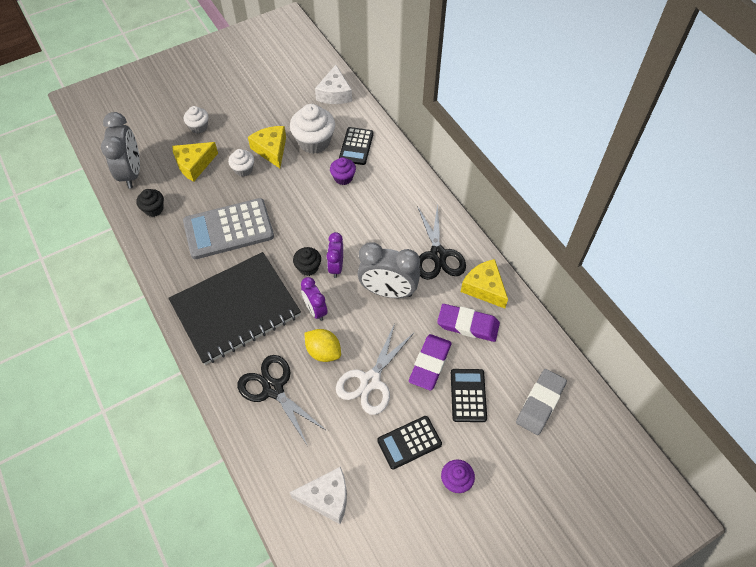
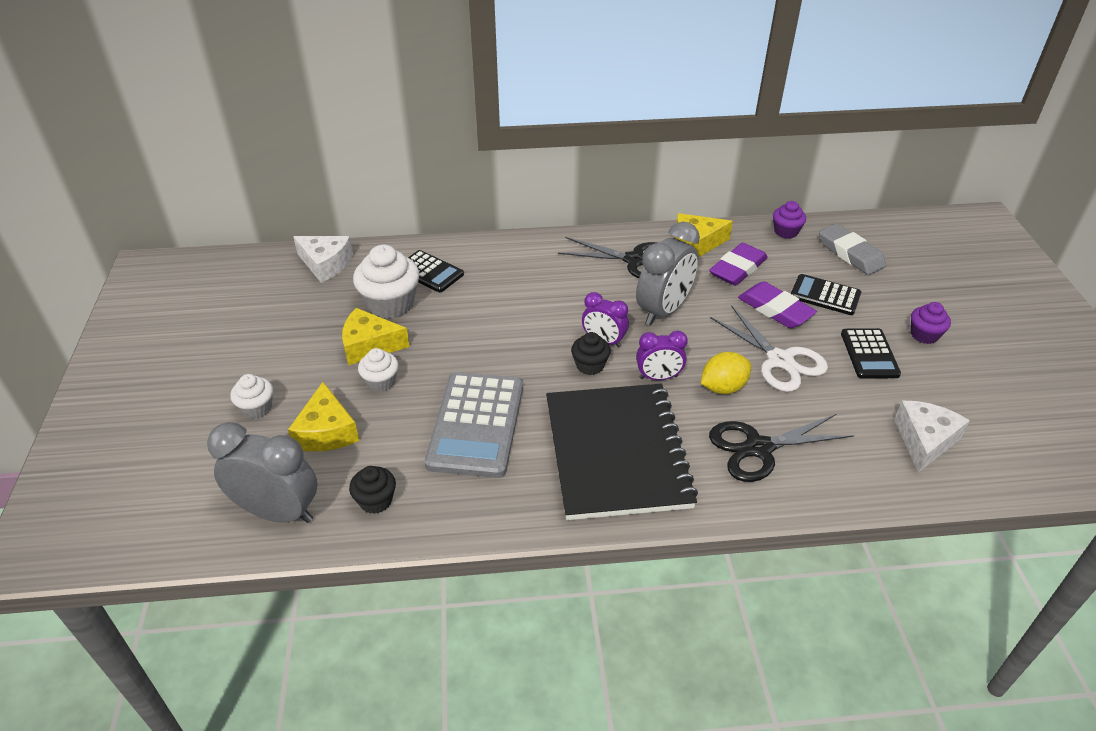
camera: 65 degrees left, 15 degrees down
(343, 178) = (470, 296): purple cupcake -> purple cupcake (786, 232)

